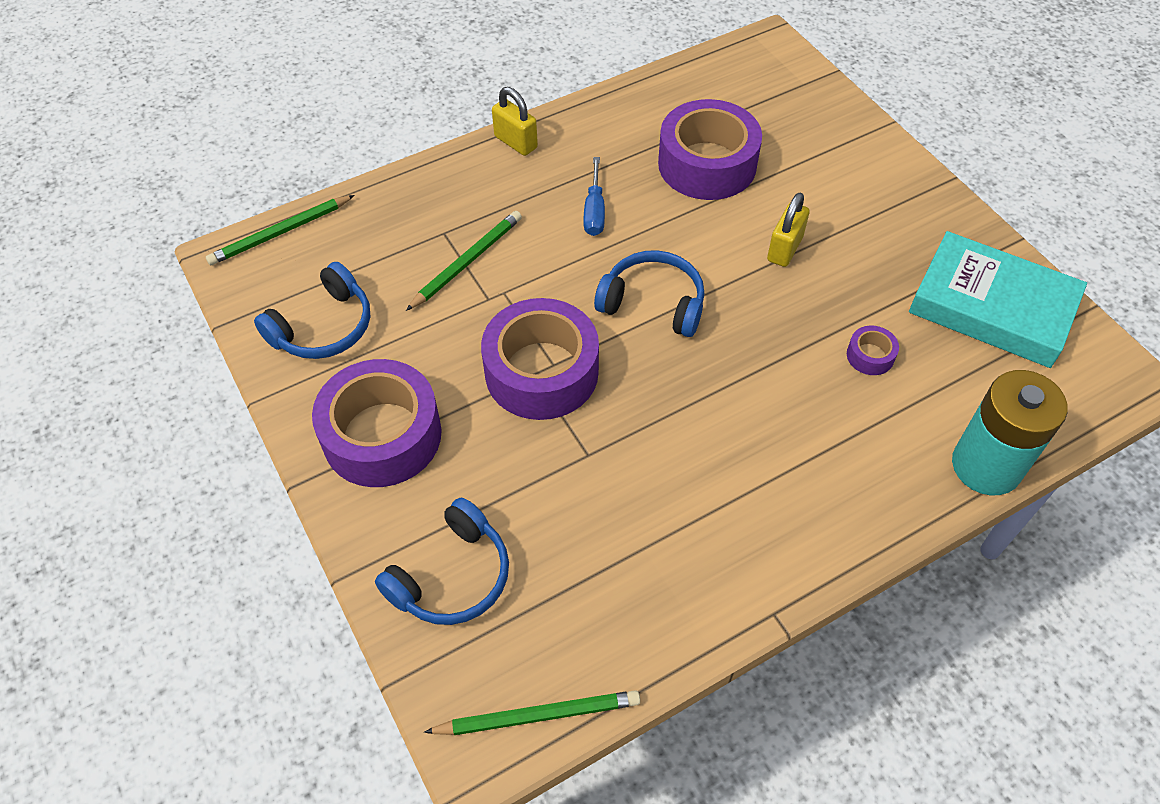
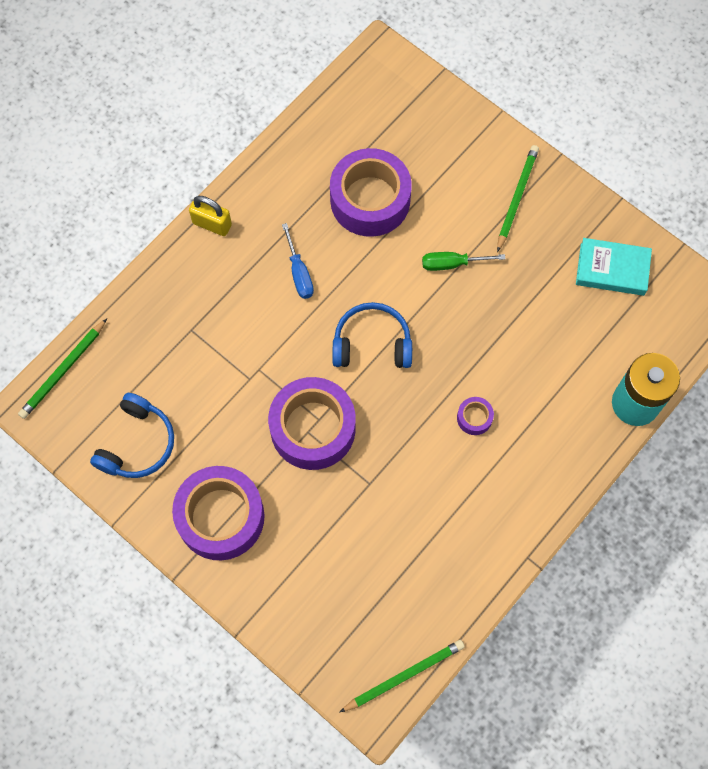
camera: 20 degrees left, 15 degrees up
(452, 576) = (313, 604): blue headphones -> none
(467, 262) = (220, 351): green pencil -> green pencil (516, 198)
(784, 249) = (452, 264): yellow padlock -> green screwdriver
(870, 356) = (538, 339): purple tape -> purple tape (474, 418)
(992, 307) = (612, 269): turquoise book -> turquoise book, size x0.65

